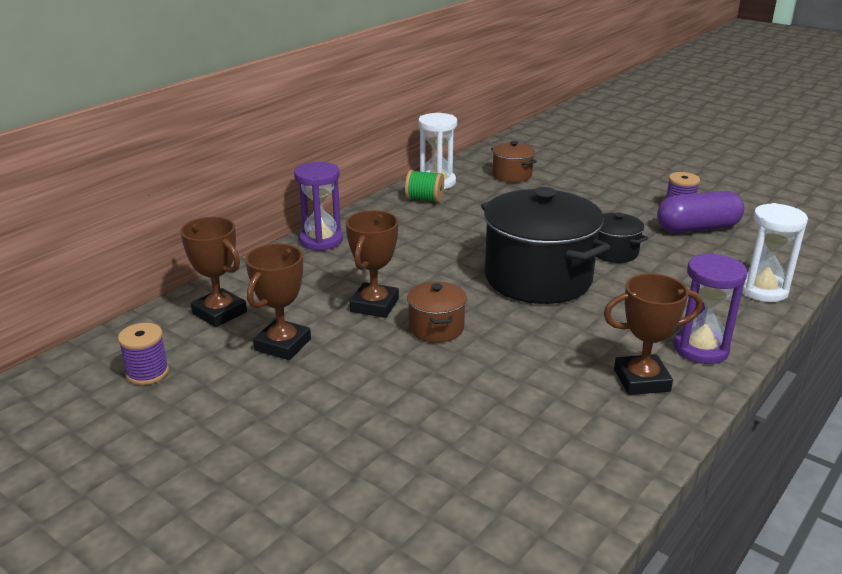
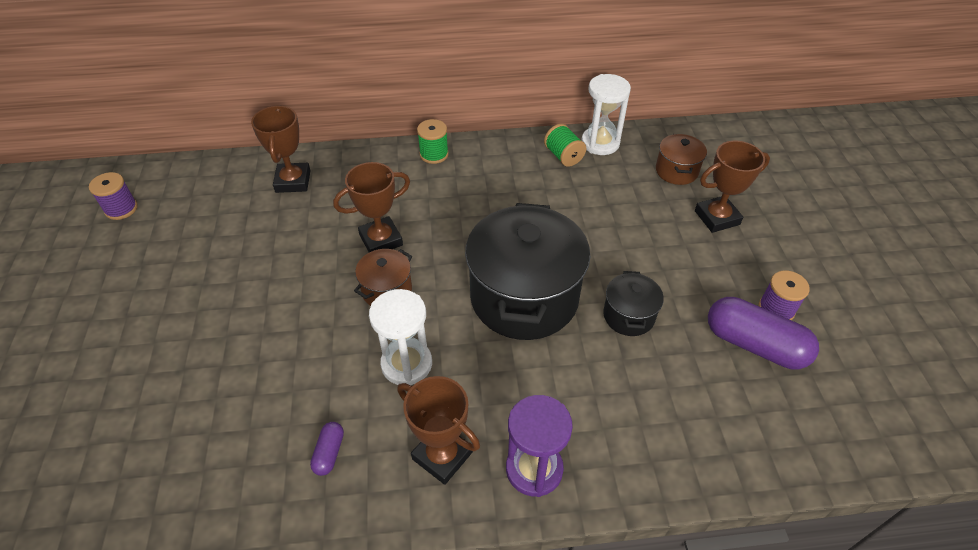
camera: 45 degrees right, 20 degrees up
(147, 373) = (201, 204): purple spool -> purple spool (121, 209)
(283, 345) = (287, 234): brown trophy -> brown trophy (717, 218)
(321, 240) = (434, 154): purple hourglass -> green spool
(570, 432) = (329, 453): none -> purple capsule
(762, 290) = (696, 459): white hourglass -> white hourglass (406, 364)

